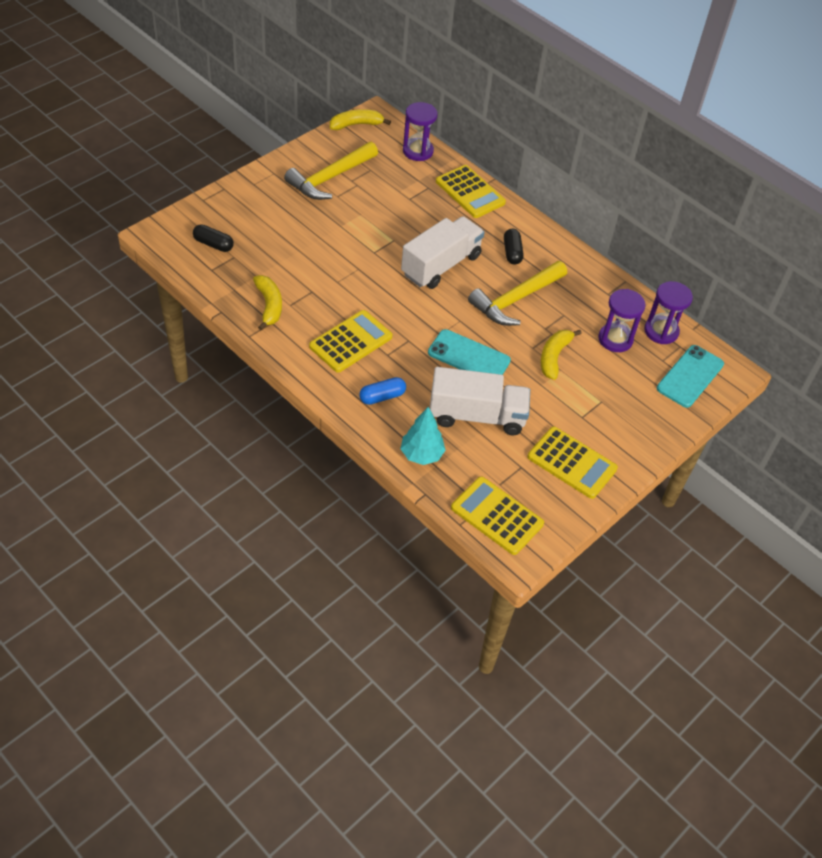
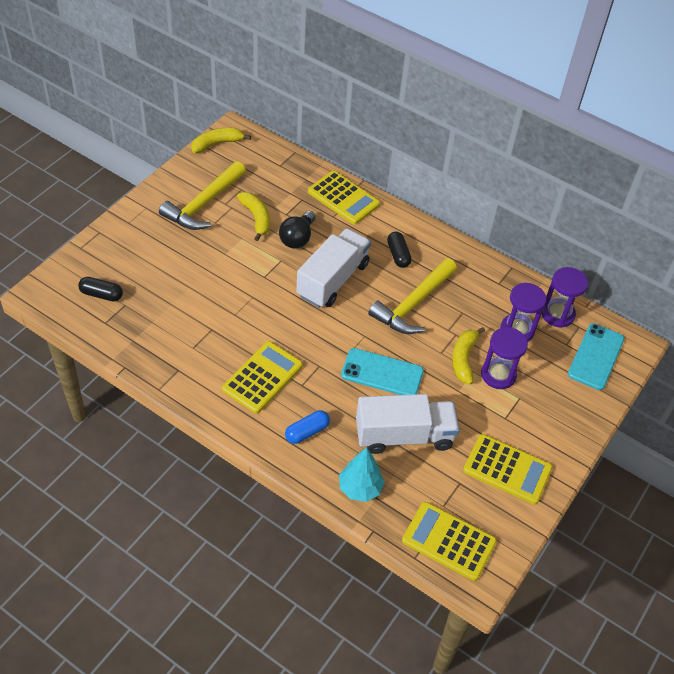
camera: 10 degrees left, 0 degrees up
(269, 305) = (172, 352): yellow banana -> yellow banana (256, 218)
(415, 222) = (297, 238): none -> black light bulb
(418, 151) = (283, 163): purple hourglass -> purple hourglass (498, 375)

